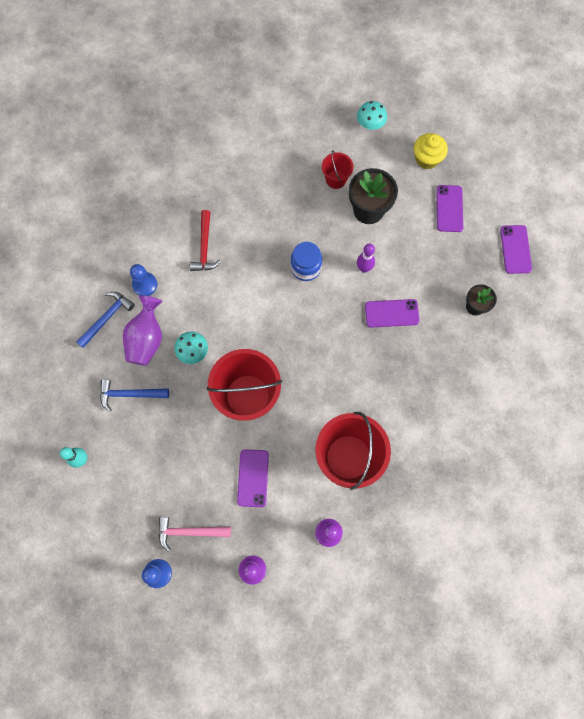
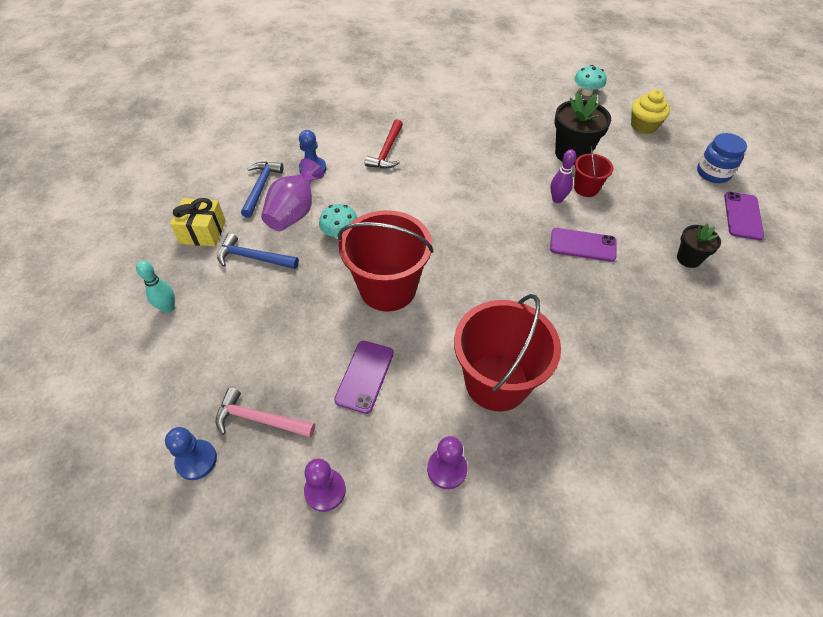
camera: 15 degrees right, 20 degrees down
(77, 379) = (203, 232): none -> yellow gift
(107, 318) = (261, 187): blue hammer -> blue hammer turned 45 degrees counterclockwise
(306, 268) = (491, 187): blue jar -> blue jar (713, 173)
(336, 179) = (541, 125): red bucket -> red bucket (586, 188)
(449, 208) = (664, 168): purple phone -> none

